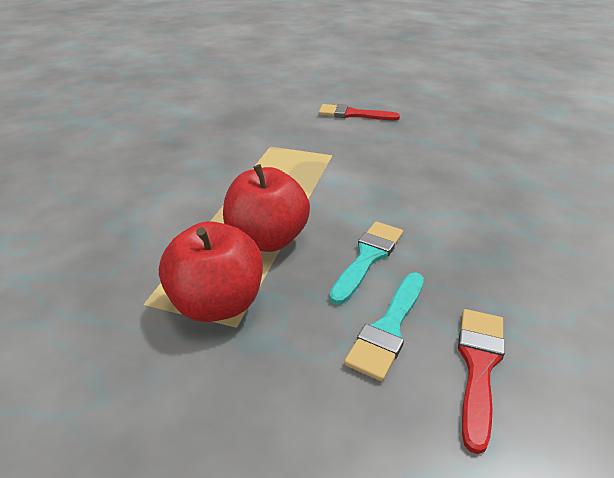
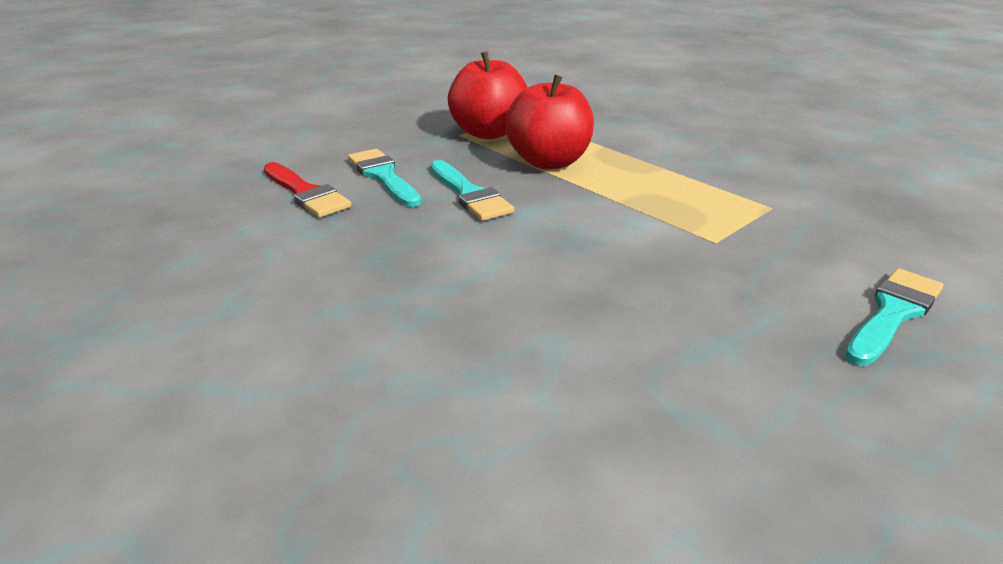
camera: 120 degrees right, 5 degrees down
(353, 114) = (893, 313): red brush -> turquoise brush

